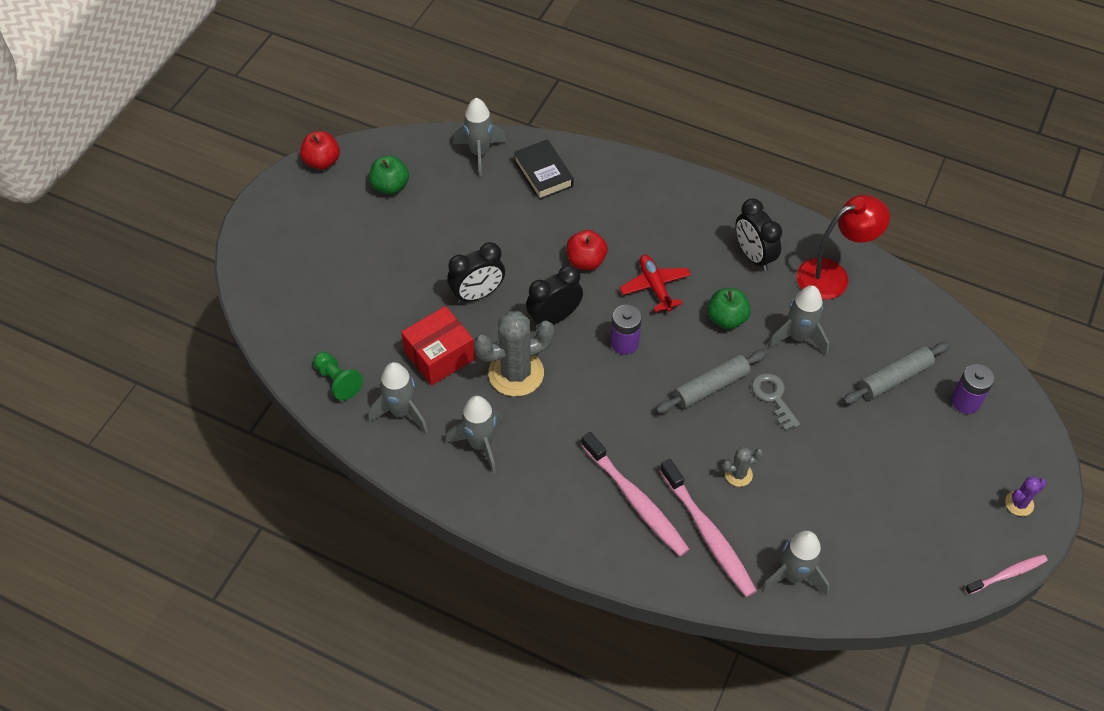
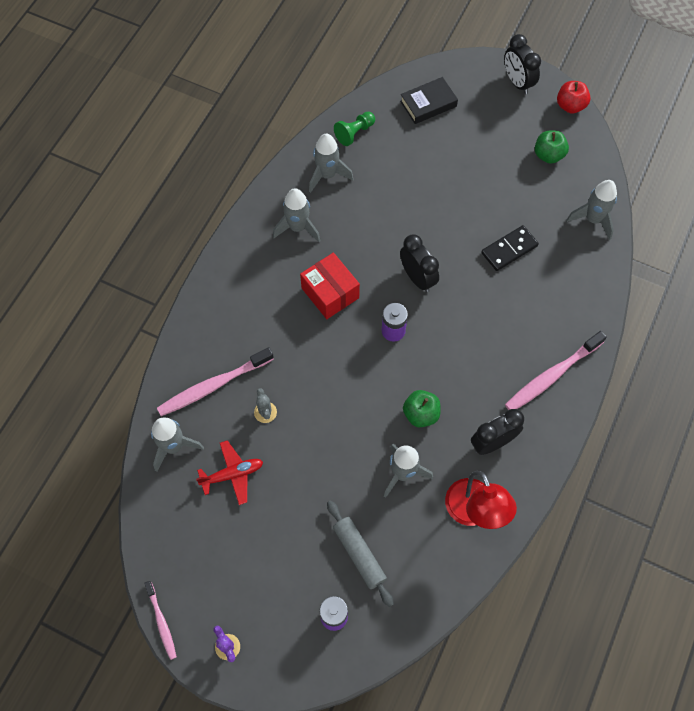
camera: 90 degrees right, 10 degrees up
(439, 356) = (378, 198): red box -> red box (330, 293)
(477, 294) = (439, 222): black clock -> black clock (517, 82)
(516, 373) = (362, 251): grey cactus -> none
(517, 229) = (509, 249): none -> black domino
(543, 173) = (574, 269): black book -> black book (428, 104)
(586, 261) = (478, 302): red apple -> none
(636, 500) = (245, 334): pink toothbrush -> pink toothbrush (552, 376)
(655, 287) = (453, 357): red plane -> red plane (232, 474)
(711, 386) = (350, 396): grey rolling pin -> none
(773, 397) = (339, 446): grey key -> none

